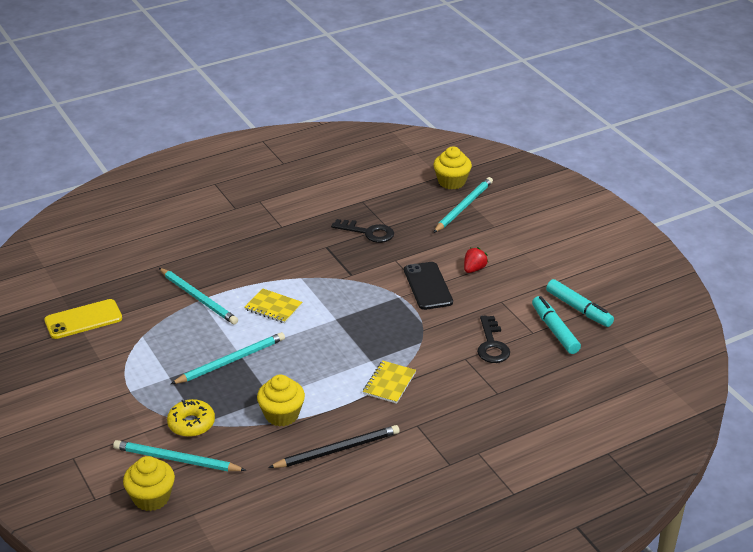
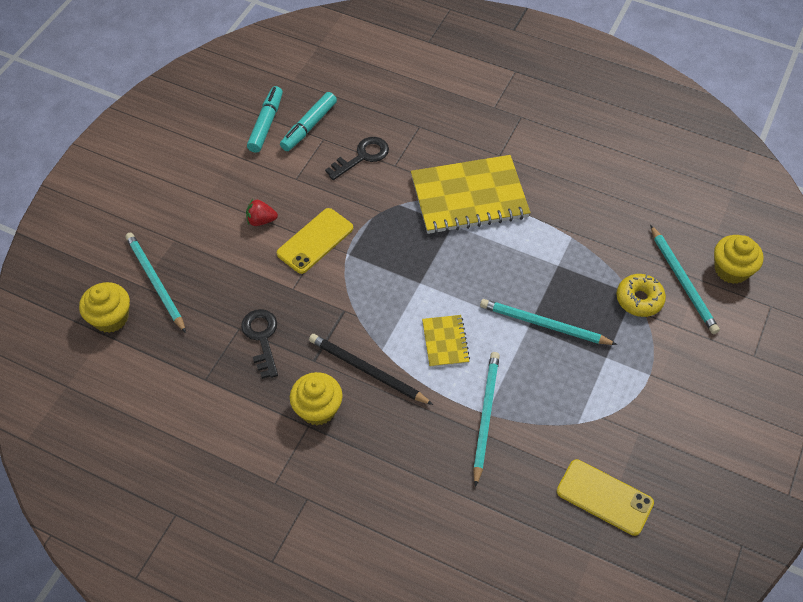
camera: 125 degrees left, 20 degrees up
(282, 415) = (570, 245): yellow cupcake -> yellow cupcake (318, 409)
(337, 450) = (571, 187): black pencil -> black pencil (367, 371)
(389, 383) = (469, 197): yellow notebook -> yellow notebook, size x2.09
(428, 286) = (315, 241): black phone -> yellow phone
(463, 207) = (155, 282): turquoise pencil -> turquoise pencil turned 60 degrees clockwise

